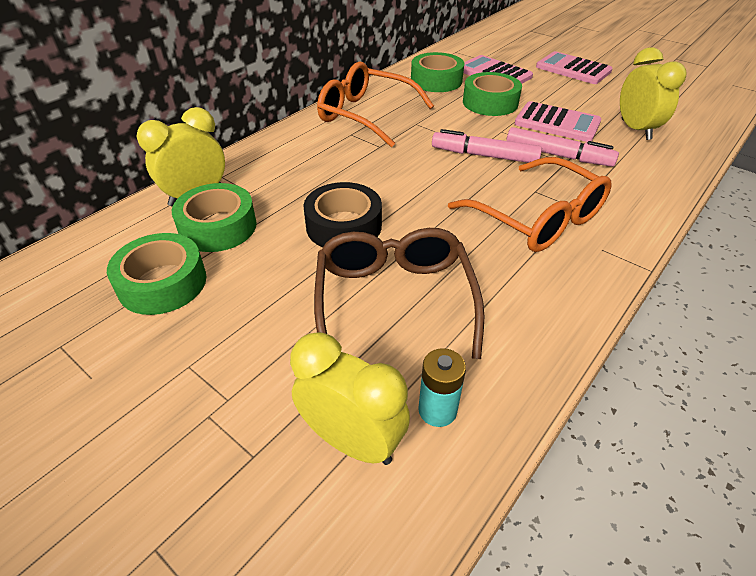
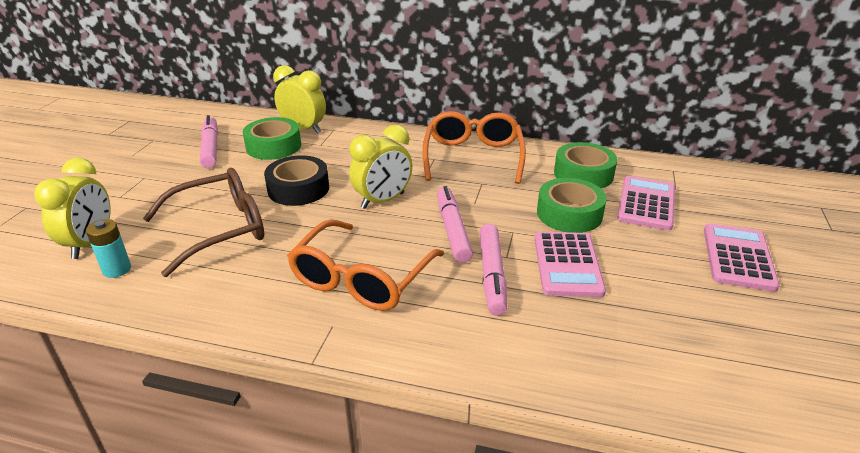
camera: 65 degrees right, 10 degrees down
(162, 283) = (211, 148): green tape -> pink marker
(635, 129) = (613, 329): yellow clock -> yellow clock (383, 201)

